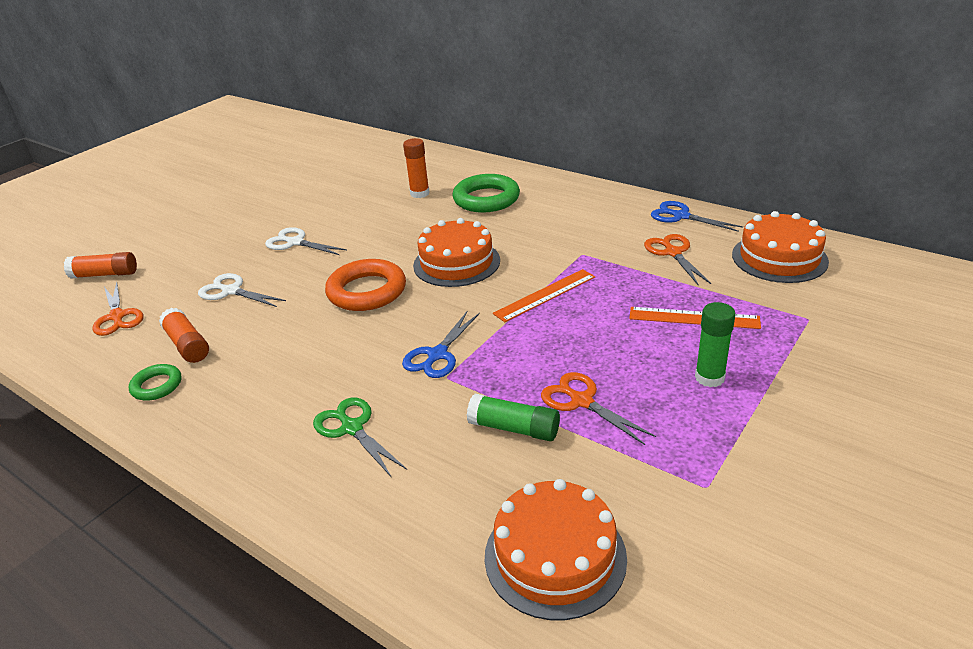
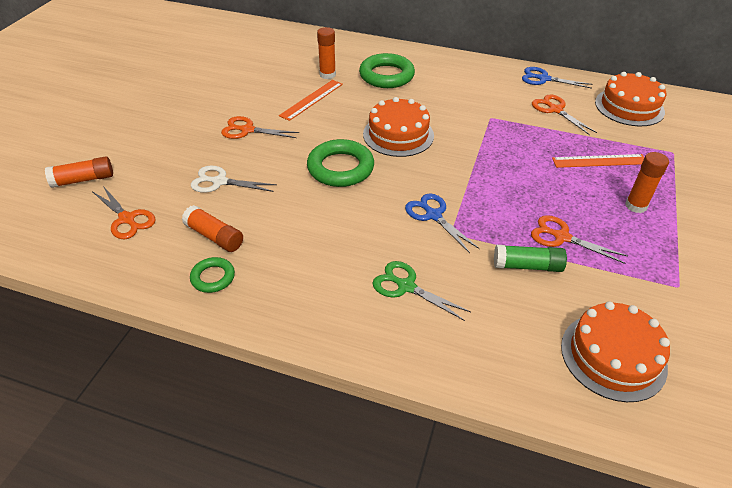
camera: 20 degrees left, 10 degrees up
(295, 242) = (247, 130): white scissors -> orange scissors
(367, 291) = (340, 168): orange ring -> green ring
(437, 355) = (433, 215): blue scissors -> blue scissors turned 135 degrees clockwise
(545, 295) = (484, 155): orange ruler -> orange ruler (312, 99)
(709, 377) = (636, 206): green glue stick -> orange glue stick

